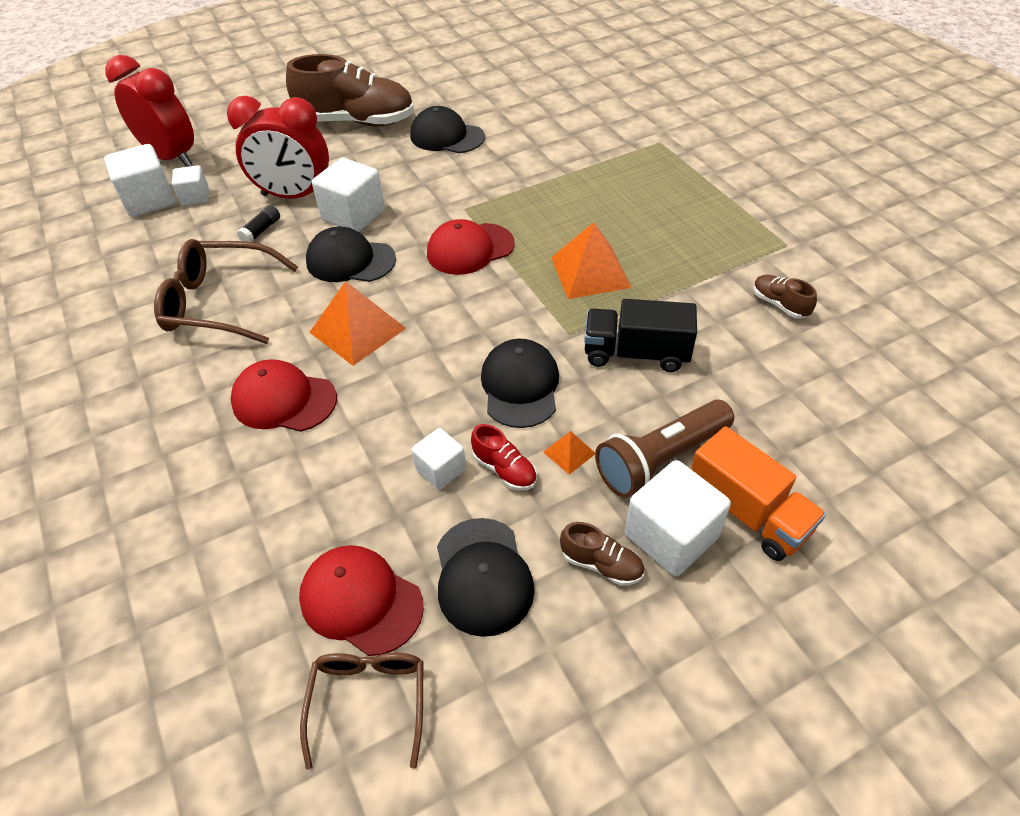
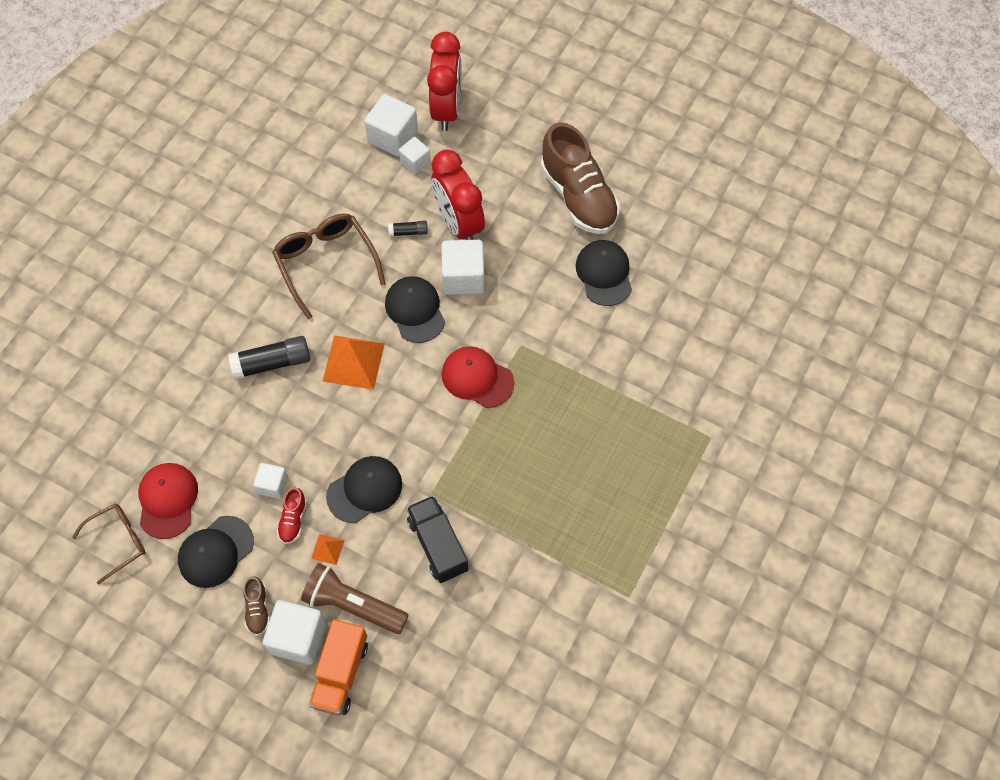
camera: 55 degrees right, 15 degrees up
(284, 400) = (272, 363): red cap -> black glue stick
(590, 272) = (504, 472): orange pyramid -> none
(779, 304) = (550, 618): brown shoe -> none

